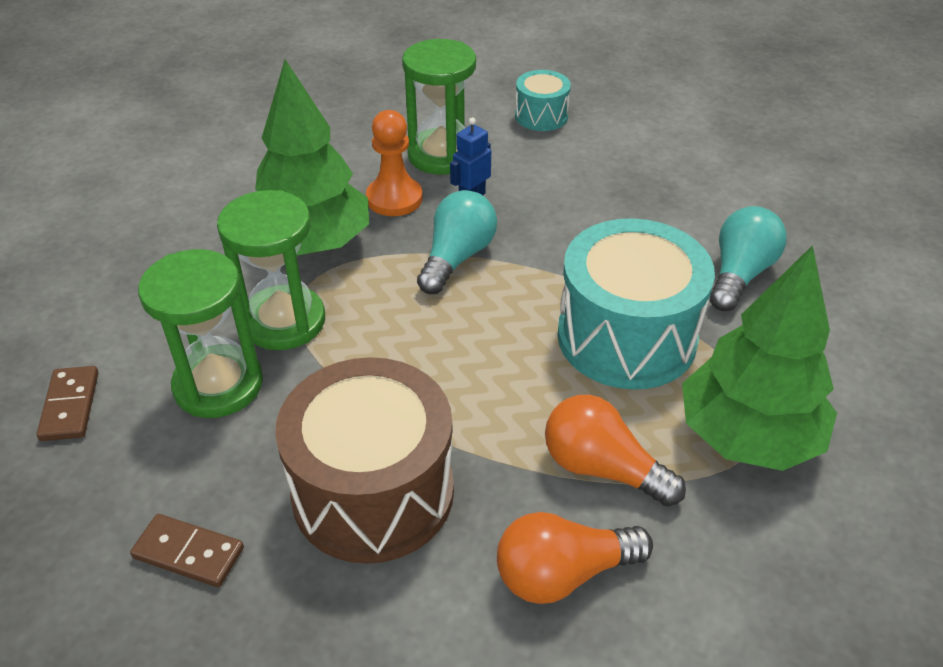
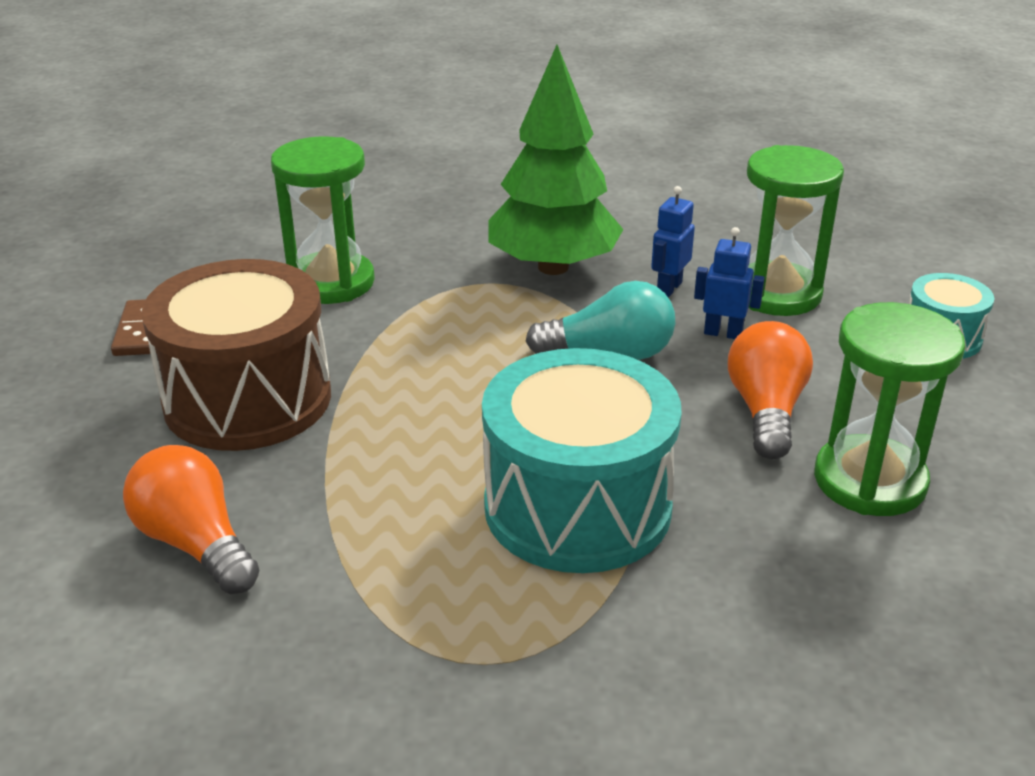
camera: 65 degrees right, 10 degrees down
(70, 406) = (268, 230): brown domino -> none
(284, 321) = (432, 287): green hourglass -> green hourglass (869, 481)
(394, 198) = (668, 288): orange pawn -> blue robot
(602, 468) = (352, 537): orange light bulb -> orange light bulb (766, 411)
(739, 274) = (788, 583): turquoise light bulb -> none
(747, 437) = (471, 650): green tree -> none

